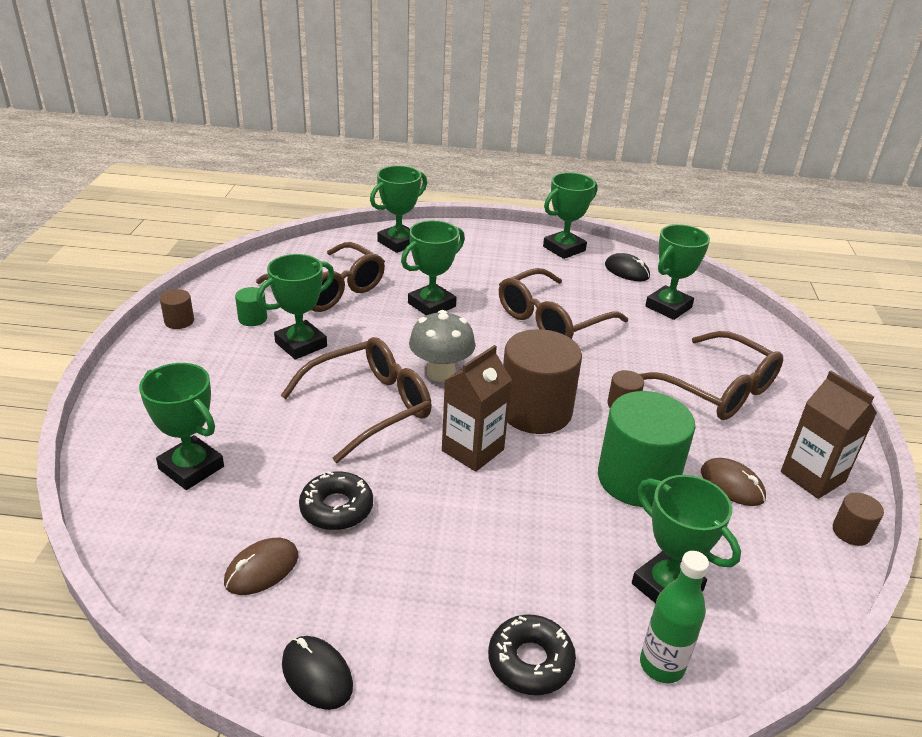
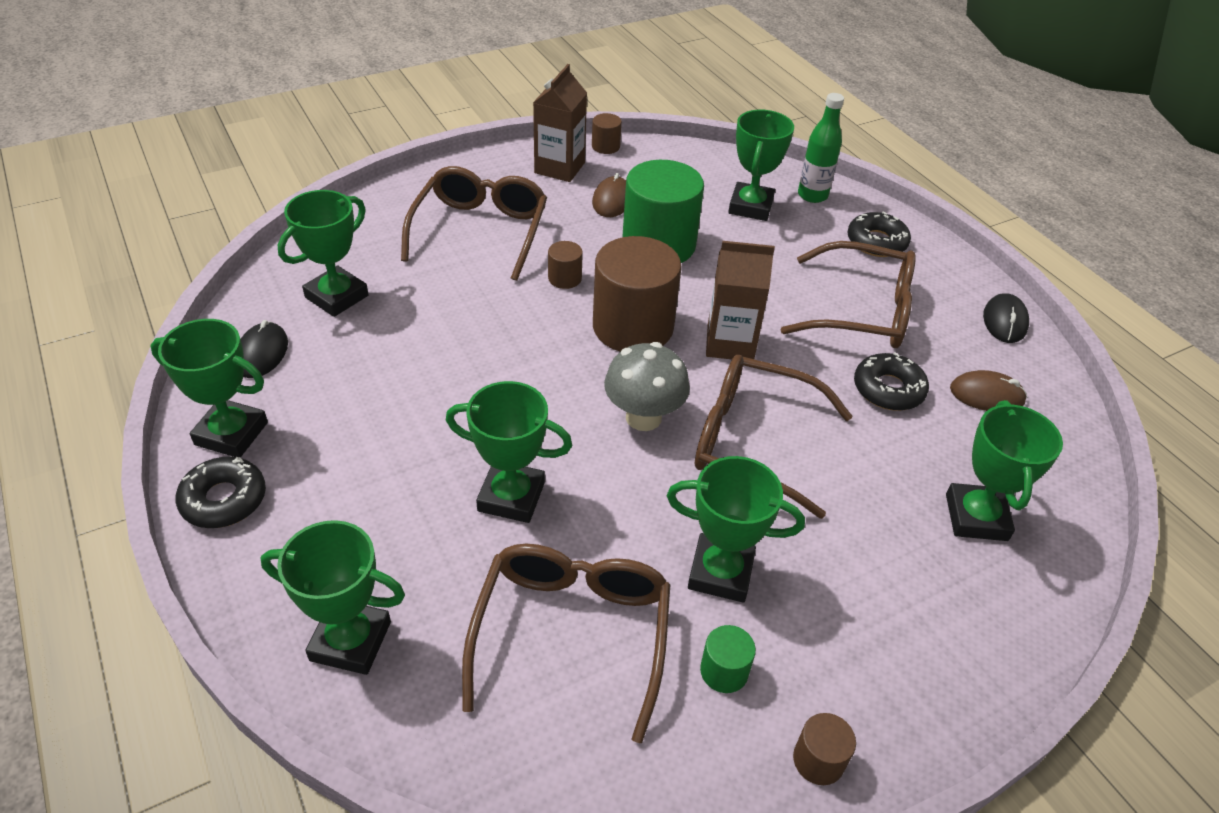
camera: 125 degrees left, 10 degrees up
(517, 237) = (224, 500): none -> black donut
(552, 319) = (448, 375): brown glasses -> brown glasses (860, 311)
(668, 307) = (337, 296): green trophy -> green trophy turned 60 degrees counterclockwise

